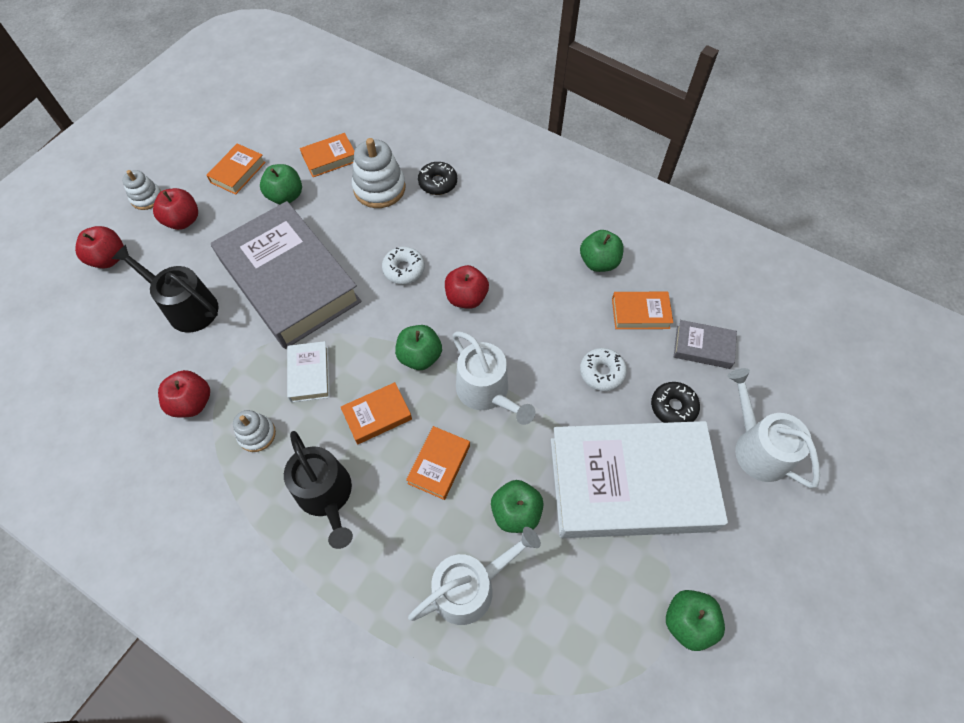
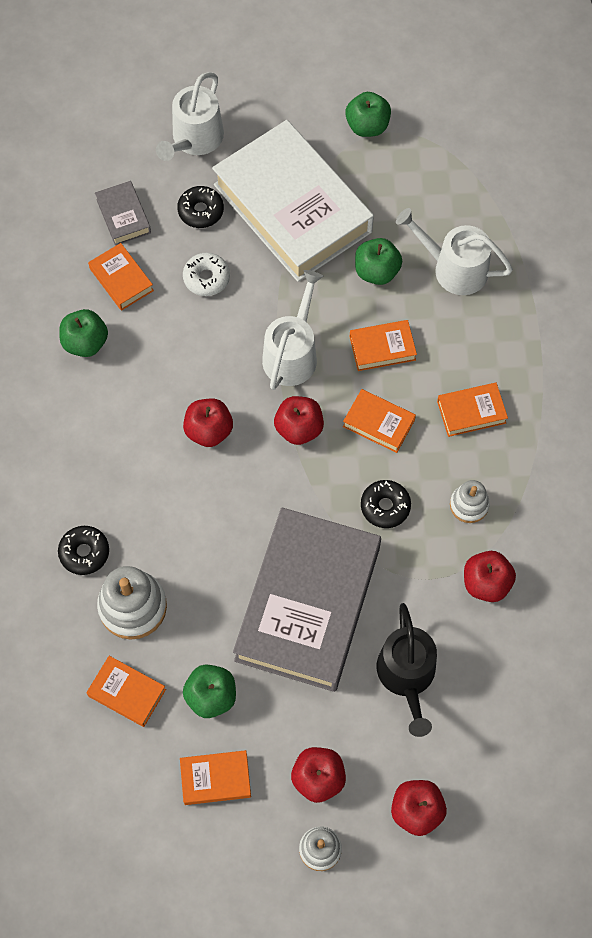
camera: 125 degrees left, 5 degrees up
(309, 374) = (385, 506): white book -> black donut
(326, 495) = (471, 412): black watering can -> orange book
(404, 269) = (217, 508): white donut -> none
(420, 356) = (299, 428): green apple -> red apple

